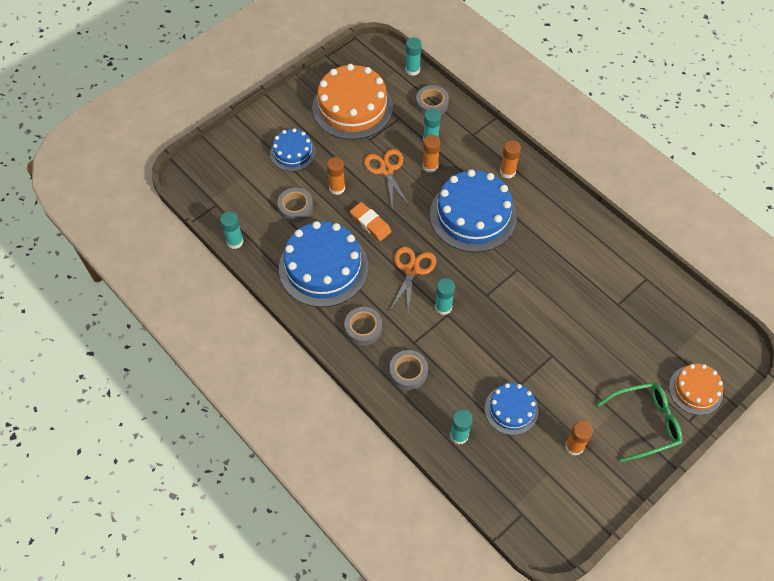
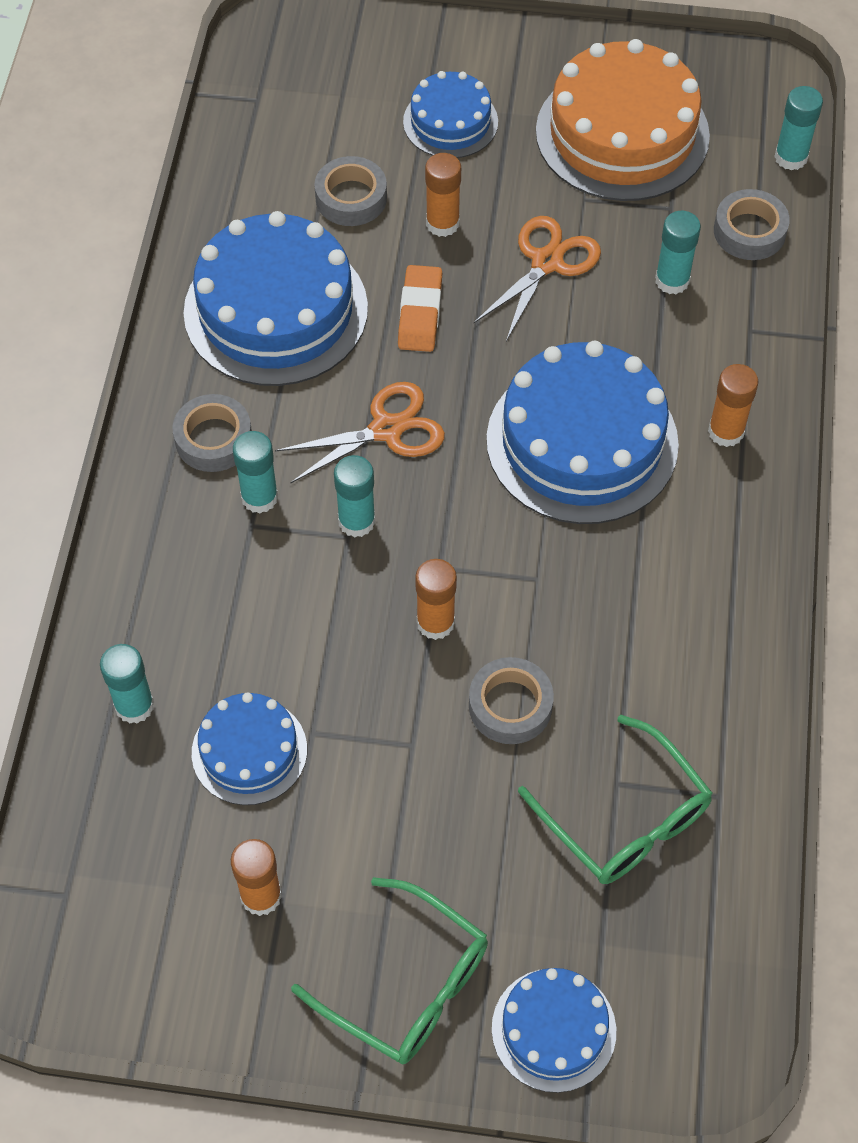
camera: 50 degrees right, 0 degrees up
(235, 242) = (214, 169): turquoise glue stick -> turquoise glue stick (259, 497)
(408, 372) = (188, 555): grey tape -> grey tape (510, 705)
(430, 166) = (618, 315): orange glue stick -> orange glue stick (435, 622)
(632, 311) = (624, 817): none -> green glasses
(695, 390) = (553, 1029): orange cake -> blue cake

